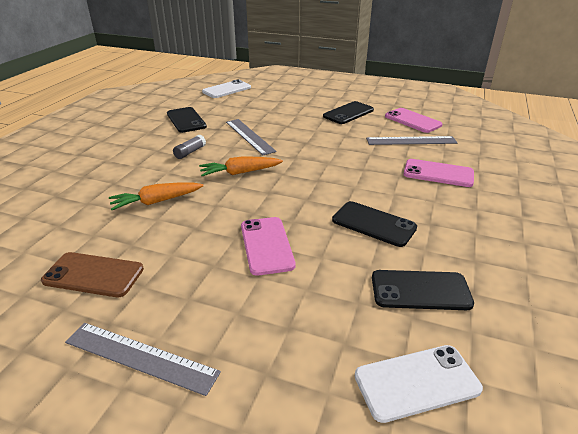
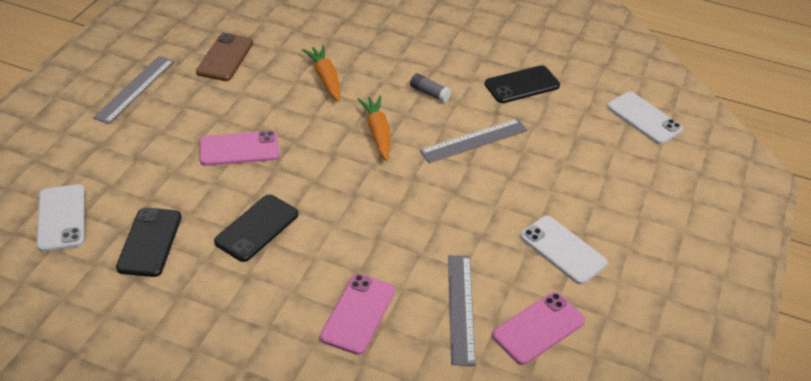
camera: 90 degrees right, 10 degrees up
(348, 113) = (562, 250): black phone -> white phone

